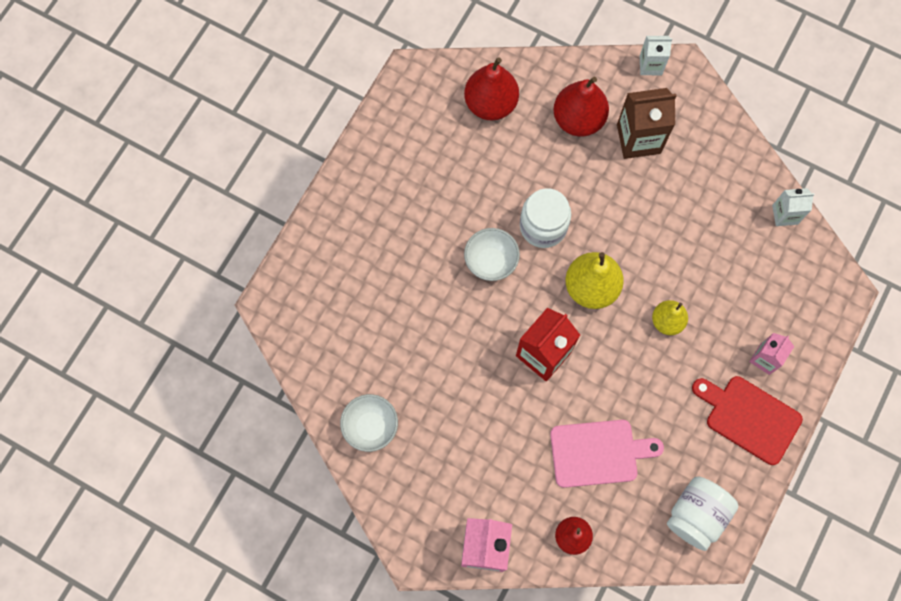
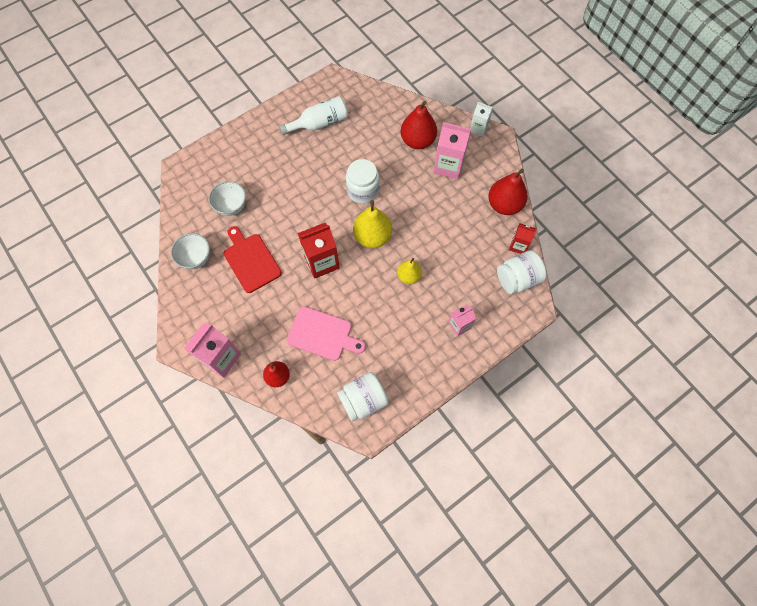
camera: 25 degrees right, 5 degrees down
(429, 151) = (319, 123): none -> white bottle
(490, 104) = (370, 112): red pear -> red pear (504, 205)
(490, 262) = (320, 197): white bowl -> white bowl (231, 206)
(638, 139) = (448, 166): brown carton -> pink carton
(749, 417) = (430, 356): red cutting board -> red cutting board (250, 260)
(785, 214) = (518, 246): white carton -> red carton
(806, 262) = (517, 279): none -> white jar

